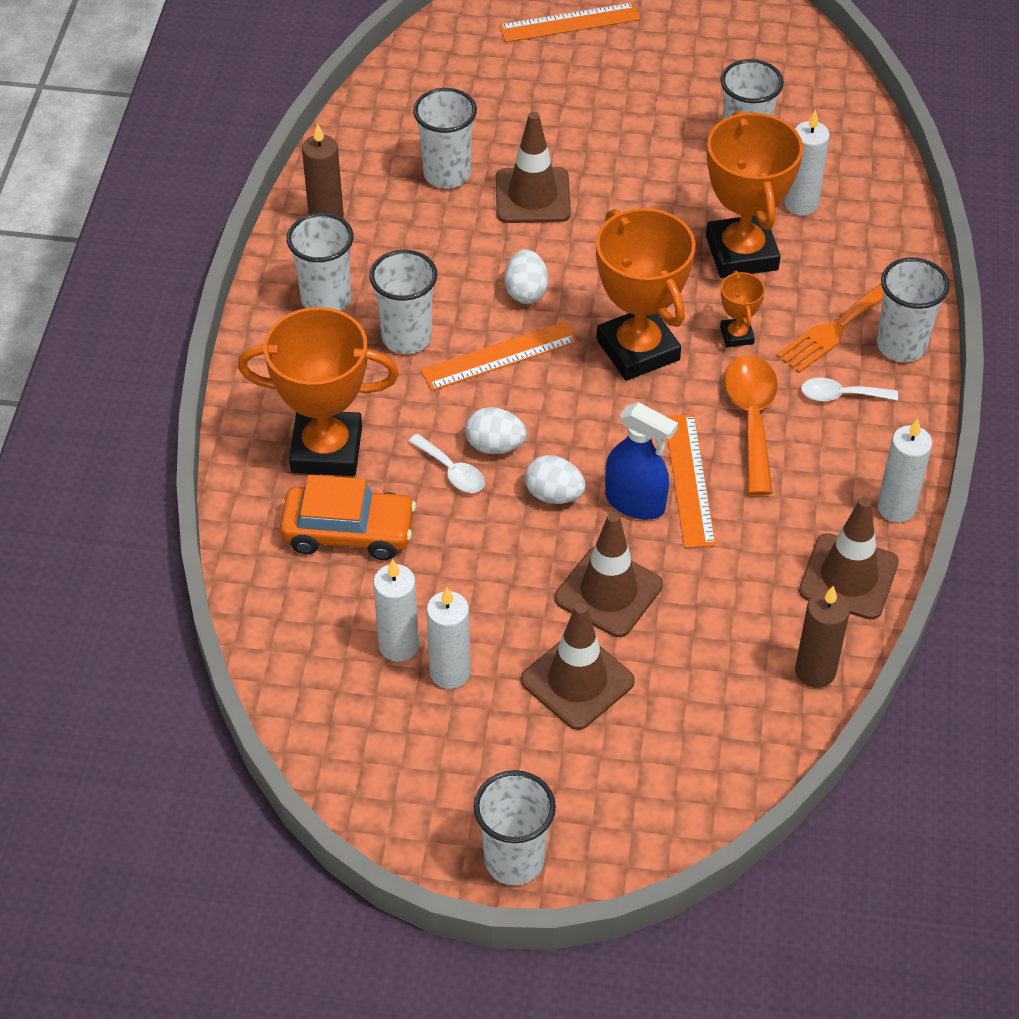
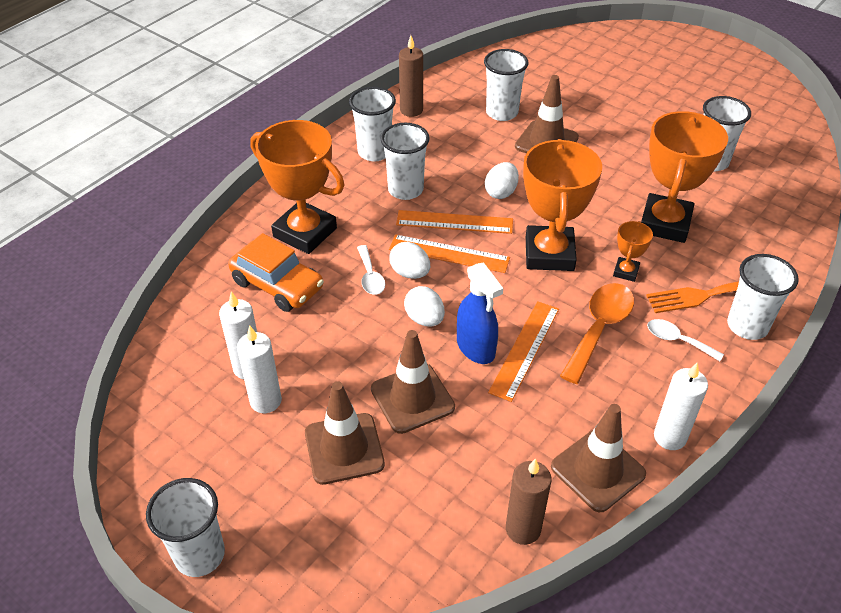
camera: 30 degrees right, 5 degrees down
(569, 23) = (640, 61): orange ruler -> orange ruler (449, 253)
(801, 204) = (729, 209): white candle -> none

